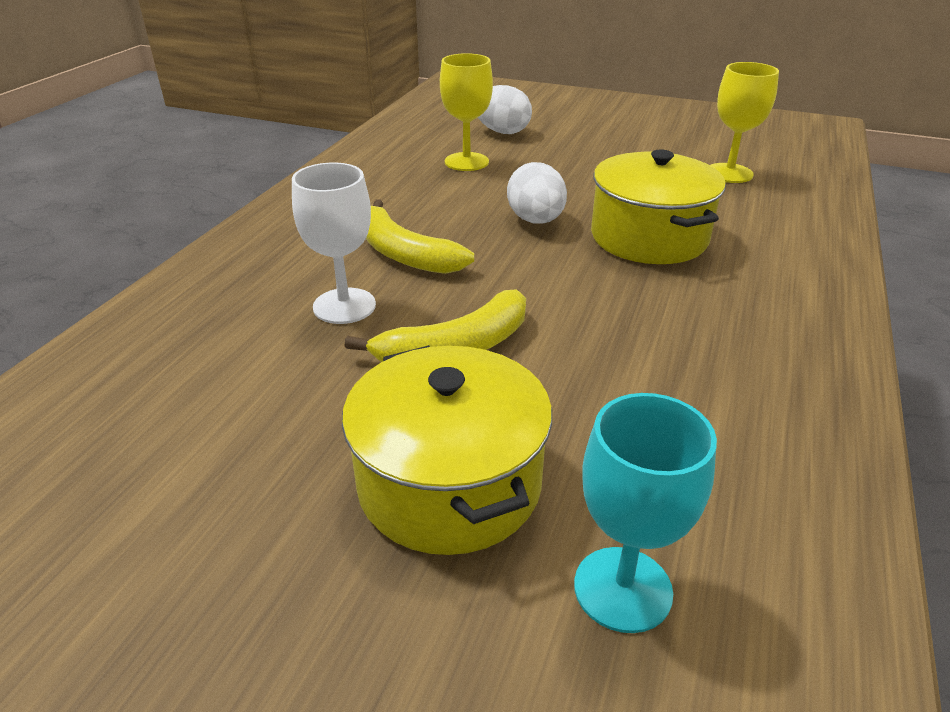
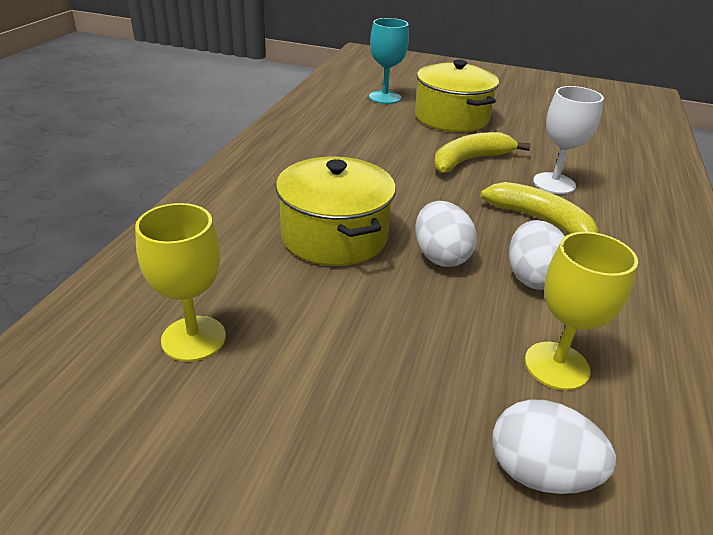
camera: 175 degrees right, 0 degrees up
(452, 205) = (532, 277): none -> white egg

